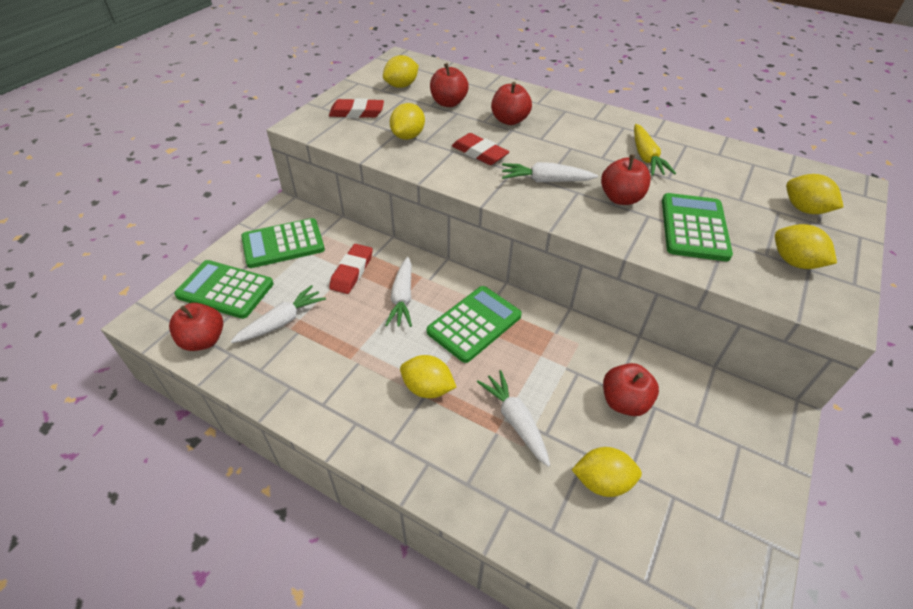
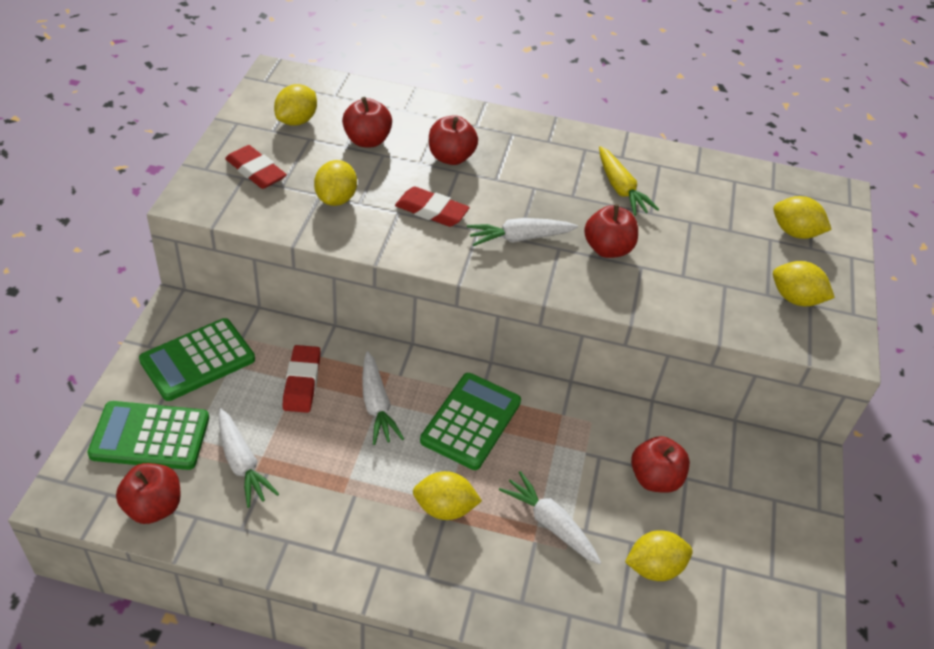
camera: 20 degrees left, 0 degrees up
(282, 321) = (242, 463): white carrot -> white carrot turned 120 degrees clockwise
(357, 112) = (256, 171): red eraser -> red eraser turned 60 degrees clockwise
(694, 227) = (691, 274): green calculator -> none

